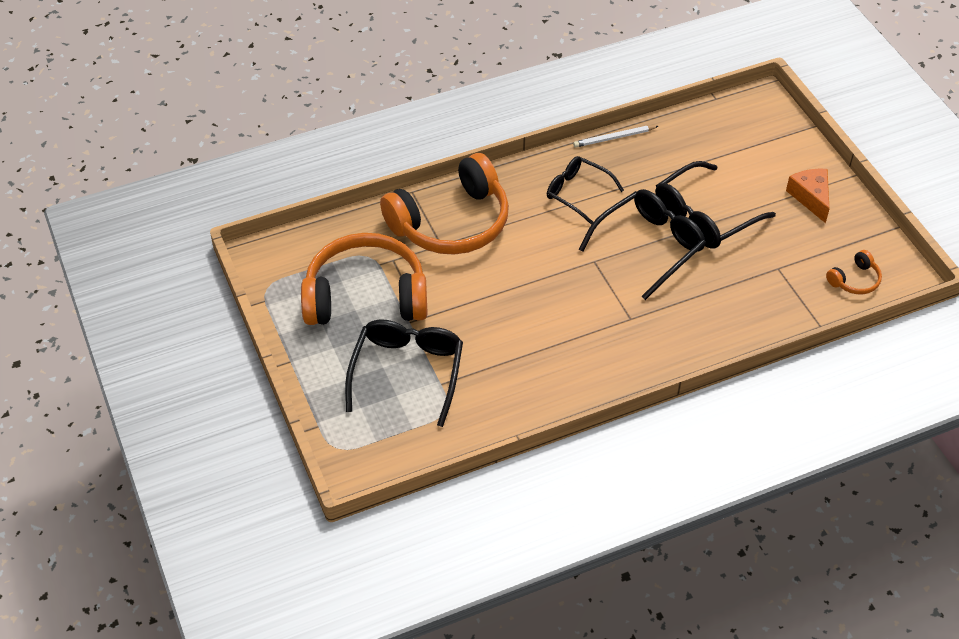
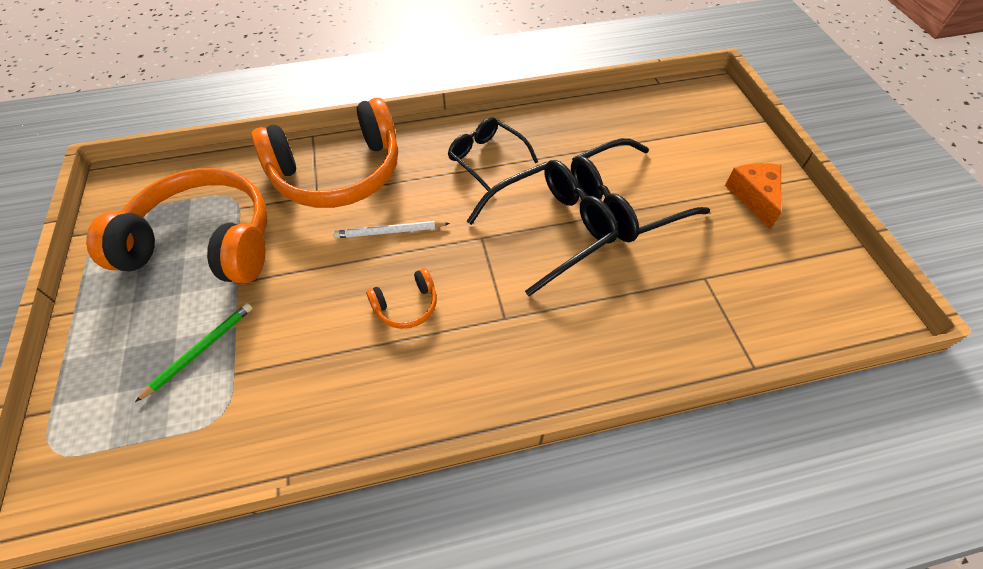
camera: 10 degrees right, 5 degrees up
(407, 372) = (200, 350): black glasses -> green pencil
(614, 138) = (542, 108): white pencil -> white pencil (389, 232)
(854, 280) = (804, 308): orange headphones -> orange headphones (406, 306)

